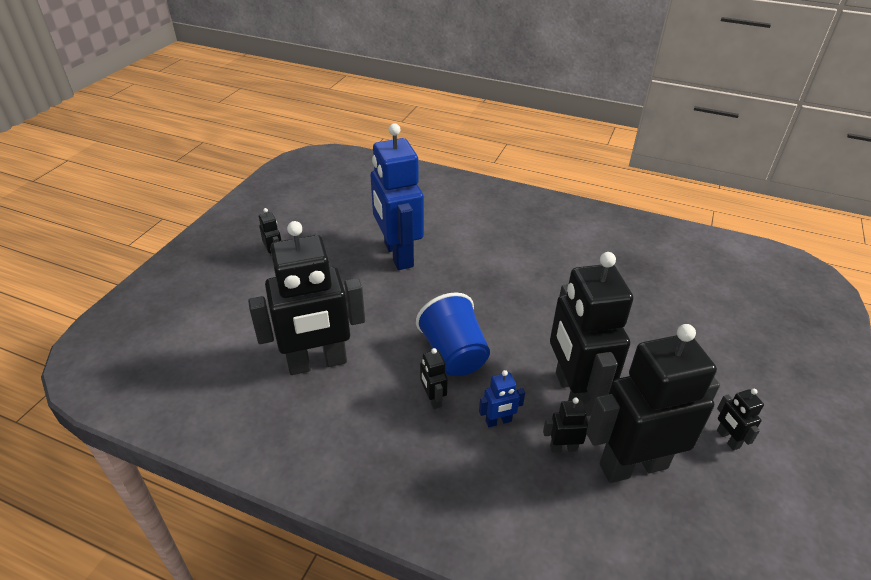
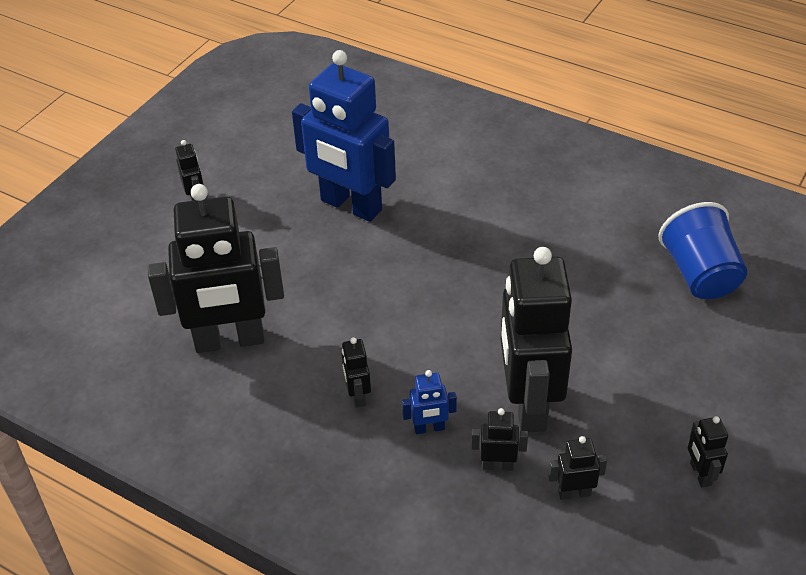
camera: 10 degrees right, 5 degrees up
(398, 255) = (350, 206): blue robot -> blue robot turned 45 degrees counterclockwise
(454, 354) = (394, 343): blue cup -> blue cup (700, 274)
(633, 465) = (574, 493): black robot -> black robot, size x0.41

